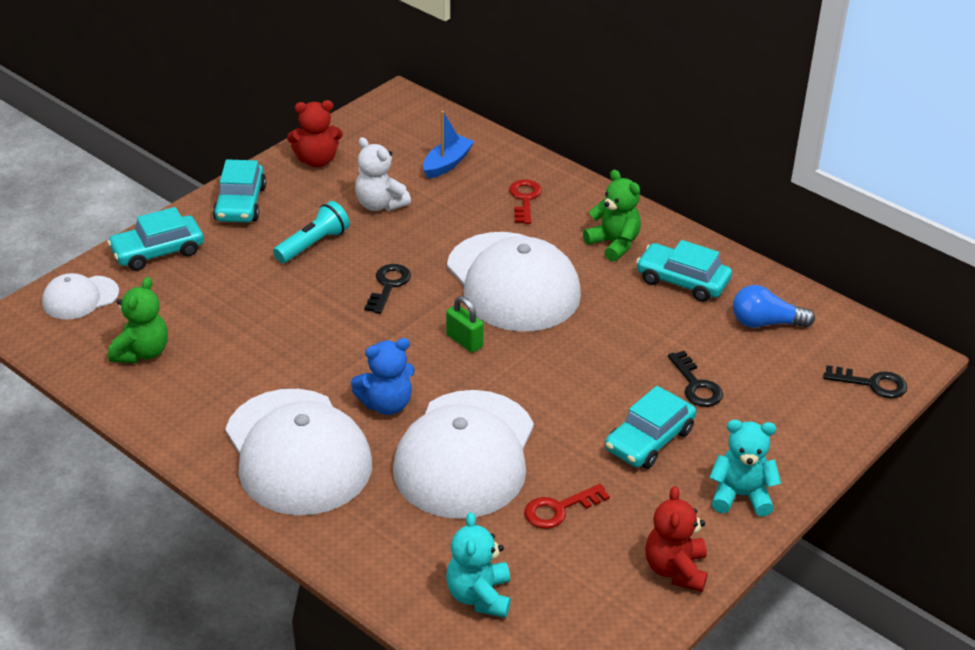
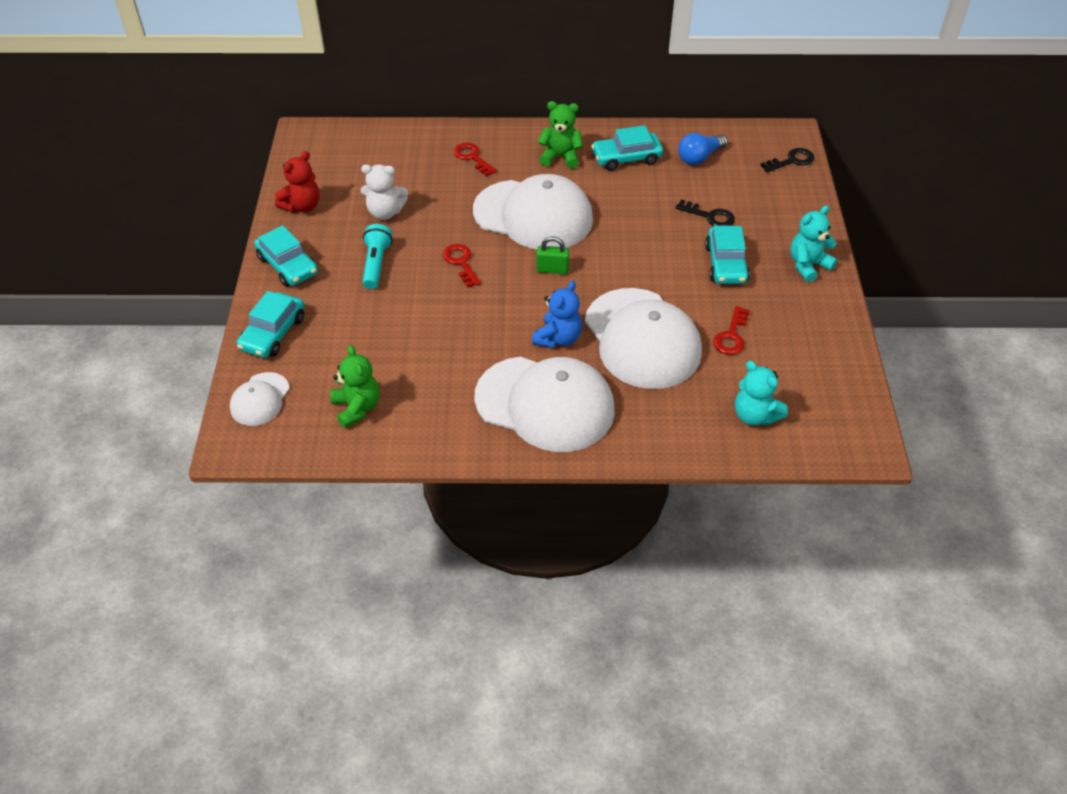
camera: 40 degrees left, 10 degrees up
(388, 286) = (461, 263): black key -> red key
(447, 164) = (393, 161): blue boat -> none
(675, 570) = (828, 328): red teddy bear -> none

